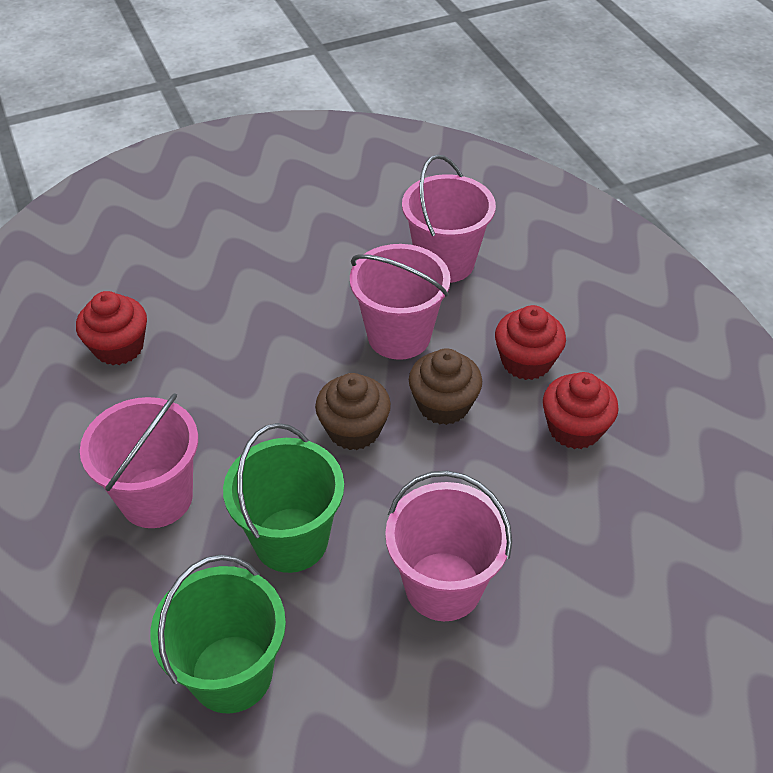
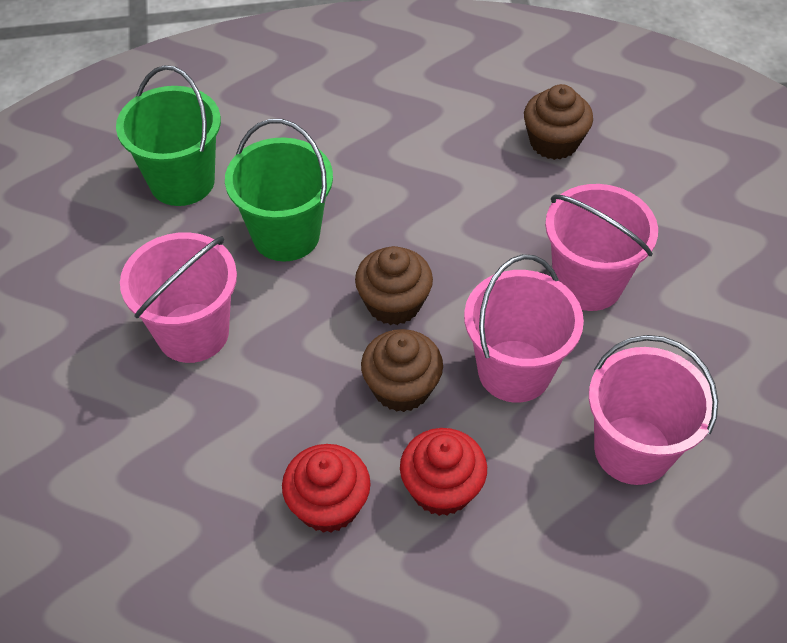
camera: 105 degrees right, 5 degrees up
(119, 347) = (554, 142): red cupcake -> brown cupcake
(156, 497) = (365, 153): pink bucket -> pink bucket (587, 283)

